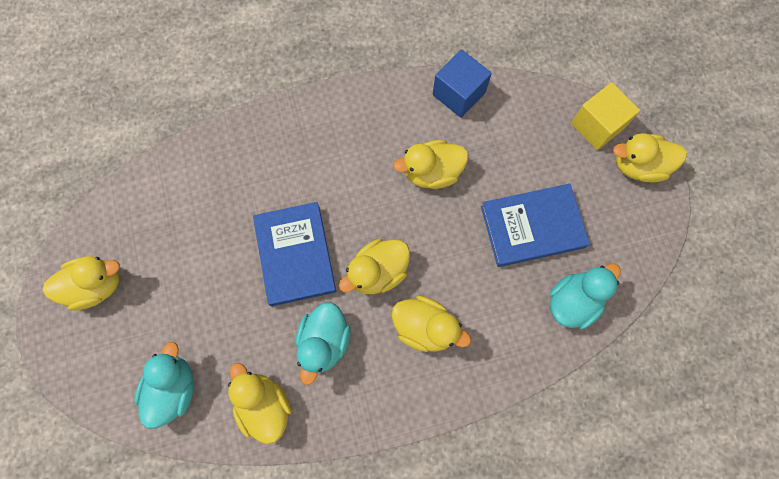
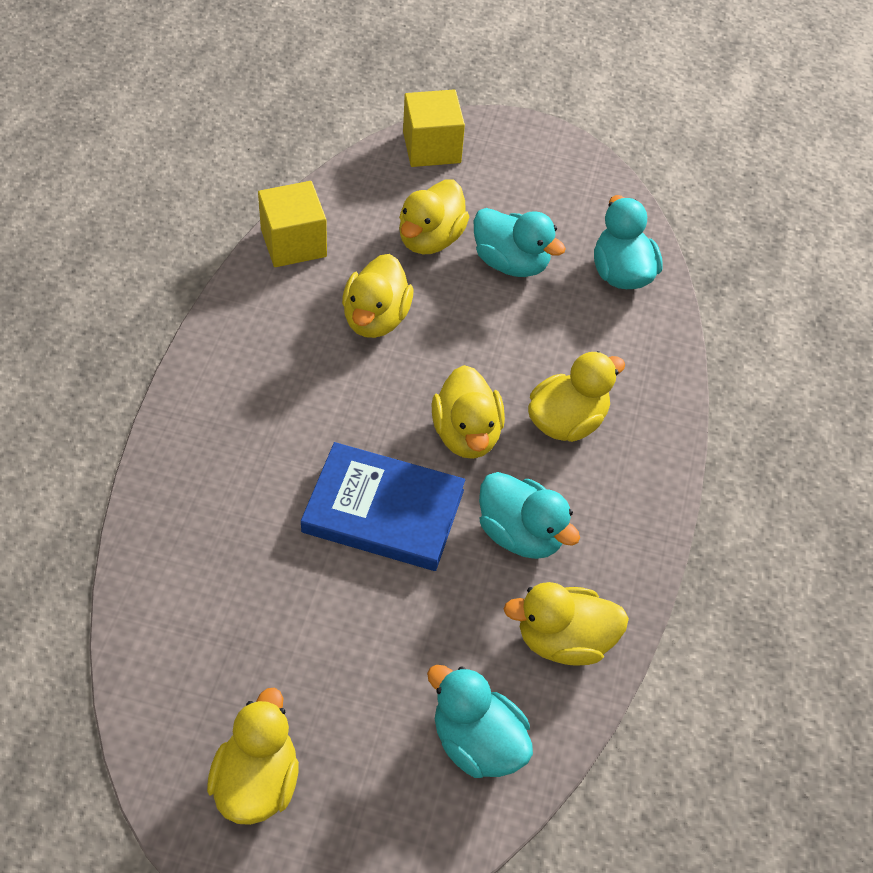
camera: 65 degrees left, 20 degrees down
(458, 94) = (293, 243): blue cube -> yellow cube
(532, 227) = (511, 263): blue book -> turquoise duck
(638, 166) = (504, 140): yellow duck -> yellow duck (430, 239)

